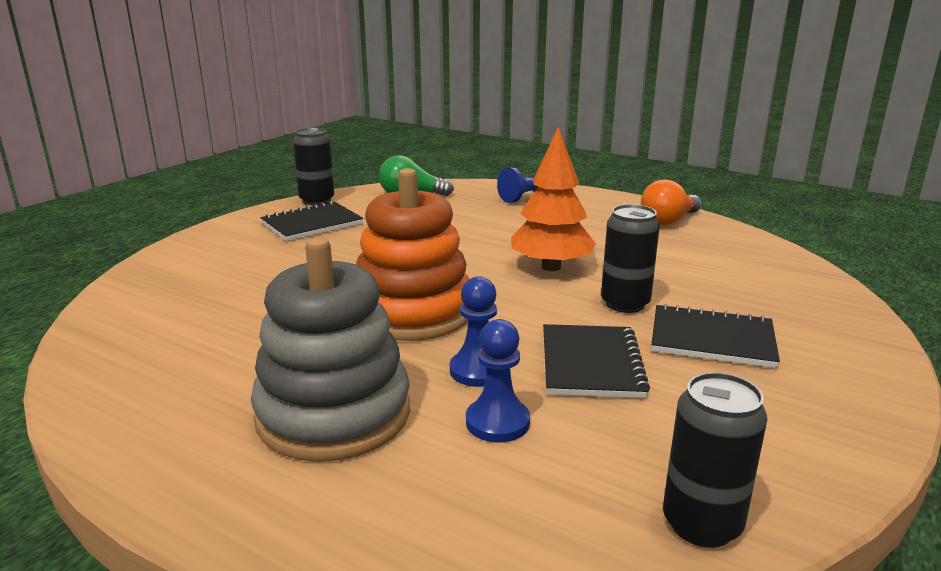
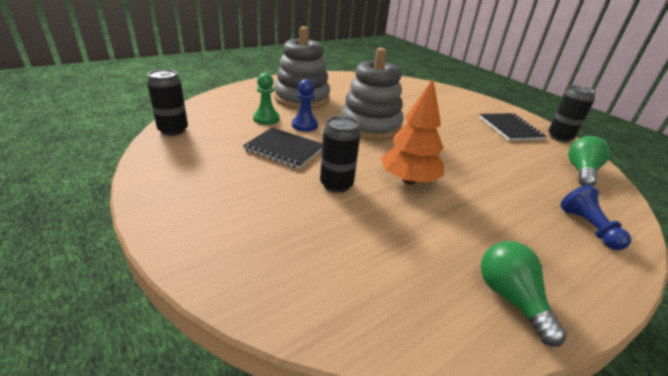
camera: 110 degrees right, 10 degrees up
(412, 312) = (370, 126): orange stacking toy -> grey stacking toy
(497, 422) = (266, 119): blue pawn -> green pawn
(668, 220) = (510, 298): orange light bulb -> green light bulb
(712, 339) = (269, 194): black notebook -> none

